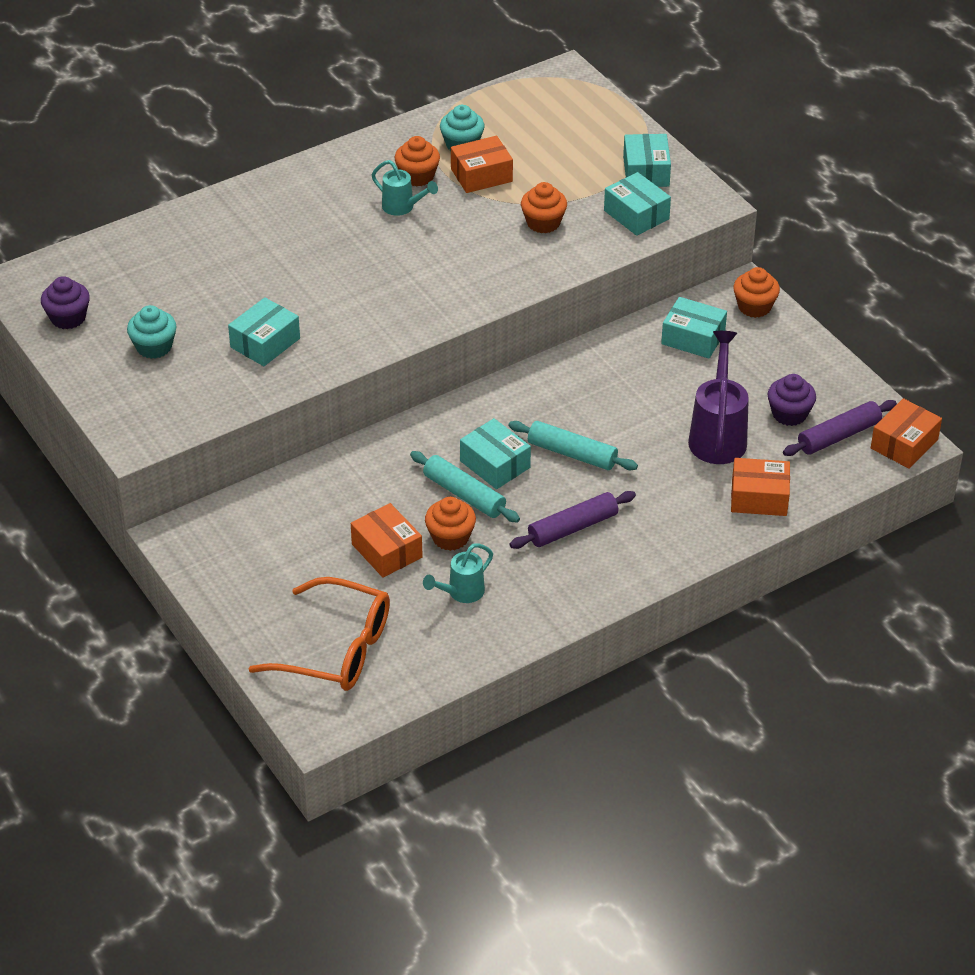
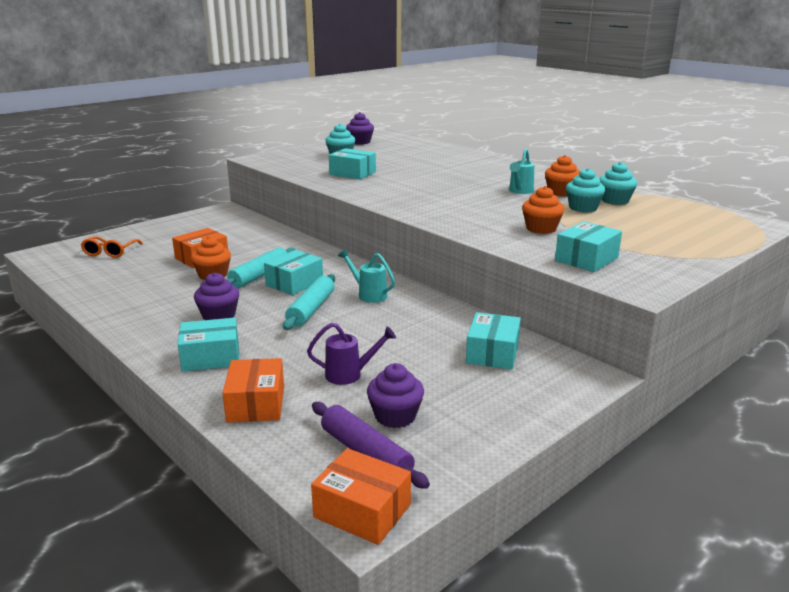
camera: 80 degrees right, 20 degrees down
(336, 649) = (110, 252): orange glasses -> orange glasses, size x0.55
(461, 593) = (152, 282): turquoise watering can -> turquoise watering can (368, 294)
(481, 175) = (583, 208): orange box -> turquoise cupcake
(572, 528) = (219, 316): purple rolling pin -> purple cupcake
(646, 171) = (658, 259): turquoise box -> turquoise box (211, 357)
(718, 435) = (350, 375): purple watering can -> purple watering can, size x0.57
(754, 307) = (566, 384): orange cupcake -> none

